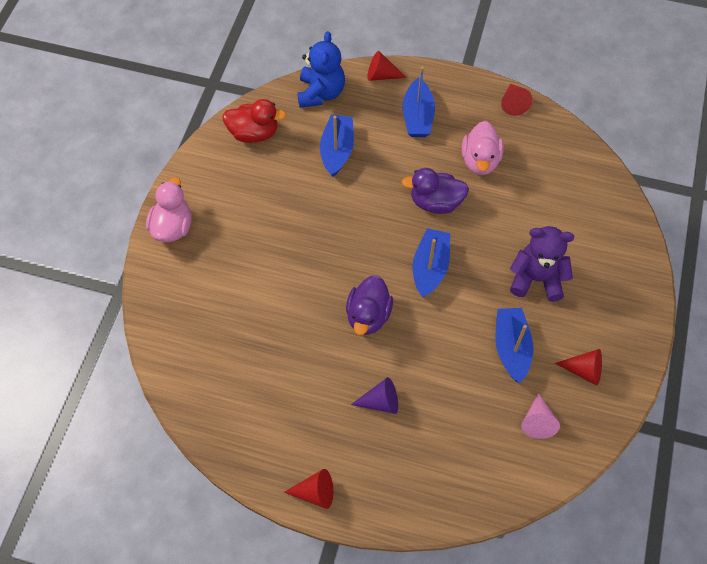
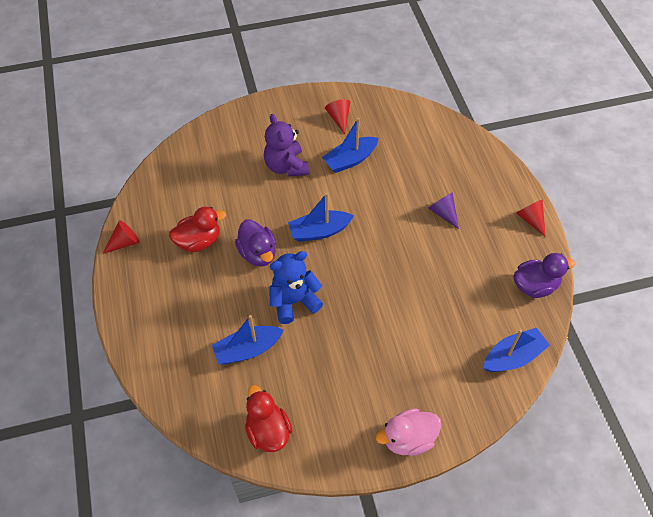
camera: 120 degrees left, 5 degrees down
(321, 93) = (189, 398): blue teddy bear -> blue teddy bear (294, 301)
(368, 316) = (386, 251): purple duck -> purple duck (535, 286)
(381, 75) = (141, 357): red cone -> none
(417, 117) = (175, 305): blue boat -> blue boat (513, 357)
(480, 161) = (199, 241): pink duck -> red duck
(537, 421) = (392, 128): pink cone -> none

